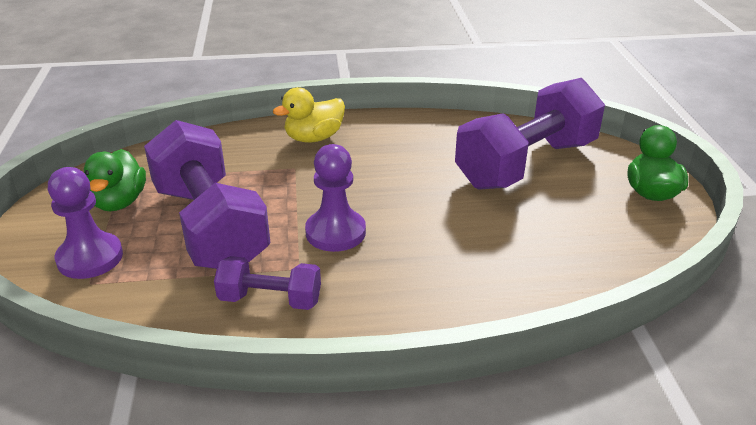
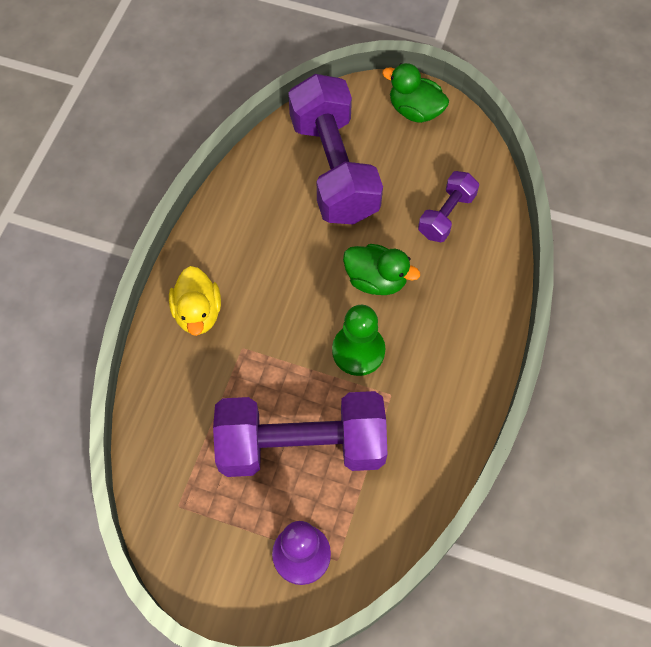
camera: 65 degrees left, 30 degrees up
(119, 202) = (222, 515): green duck -> green duck (376, 280)
(270, 300) = (420, 427): purple dumbbell -> purple dumbbell (446, 215)
(335, 232) = (358, 351): purple pawn -> green pawn

